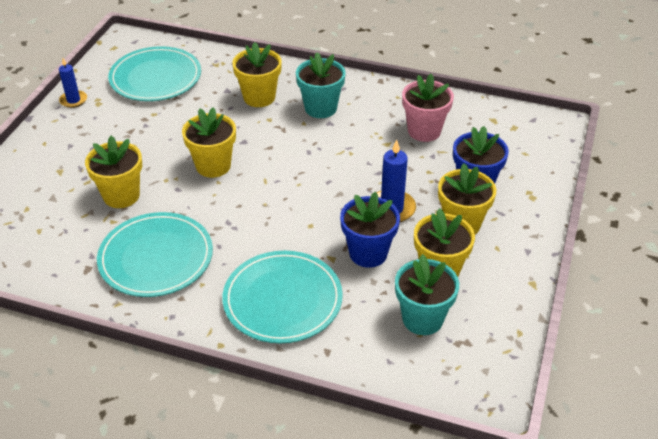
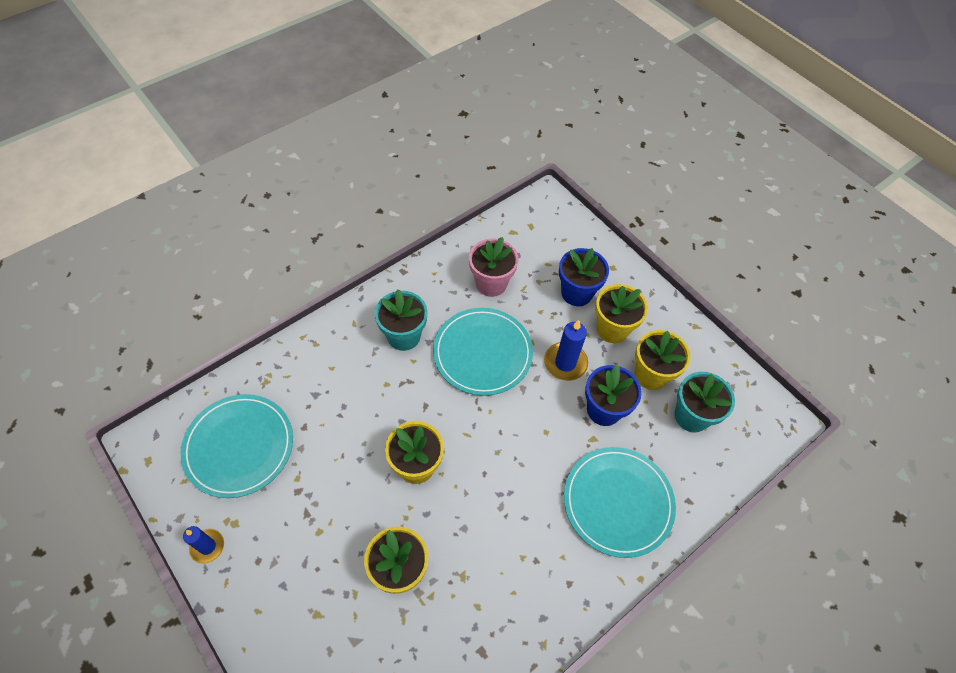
camera: 60 degrees left, 15 degrees up
(156, 258) = (506, 580): turquoise plate -> turquoise plate (482, 353)
(259, 97) = (348, 374): yellow flower pot -> none

